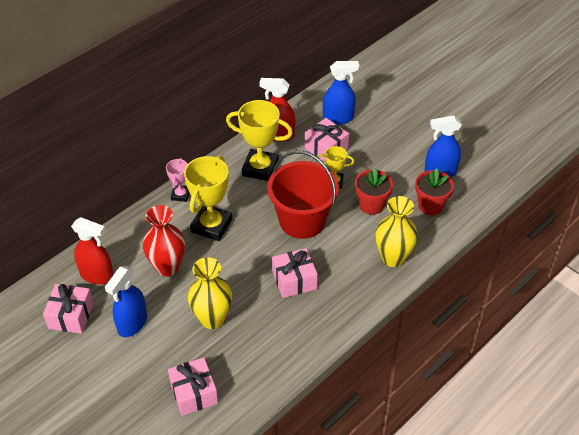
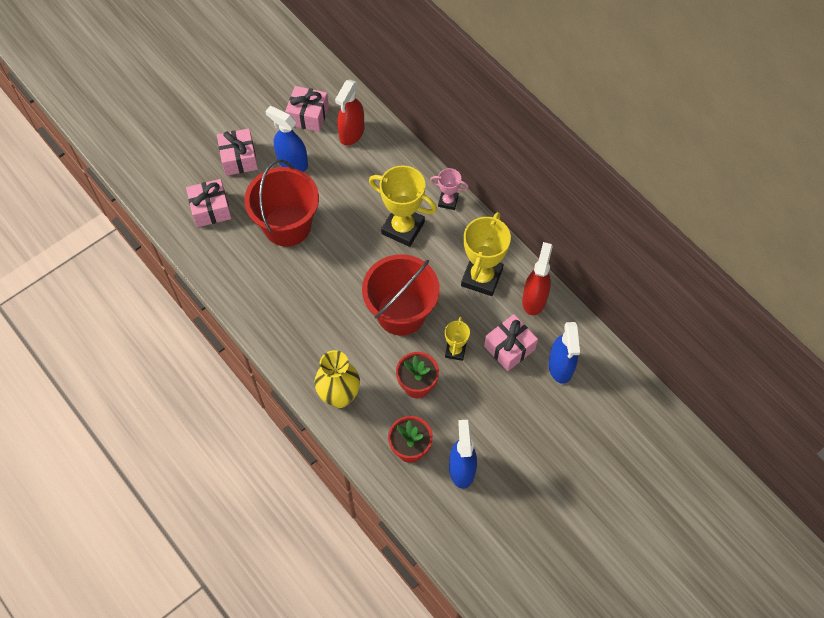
camera: 95 degrees right, 15 degrees up
(167, 267) = (354, 189): red vase -> none
(212, 319) = (287, 225): yellow vase -> red bucket
(294, 280) = (322, 299): pink gift -> pink gift (239, 158)

